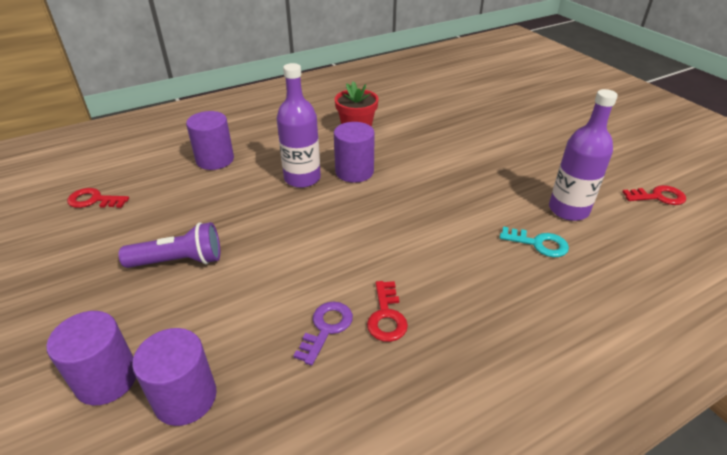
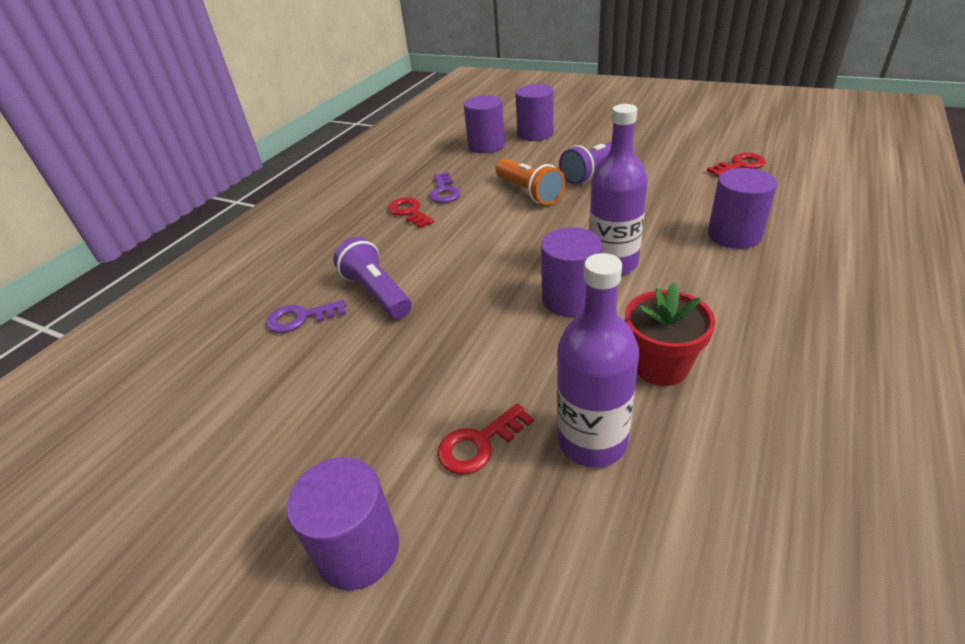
camera: 150 degrees right, 0 degrees up
(260, 272) = (528, 192): none -> orange flashlight
(471, 236) = (377, 293): none -> purple flashlight
(531, 132) = (358, 549): none -> purple cylinder
(538, 244) = (300, 318): turquoise key -> purple key
(568, 210) = (267, 380): purple bottle -> purple bottle (592, 441)
(658, 197) = (118, 478): red key -> red key (479, 444)

